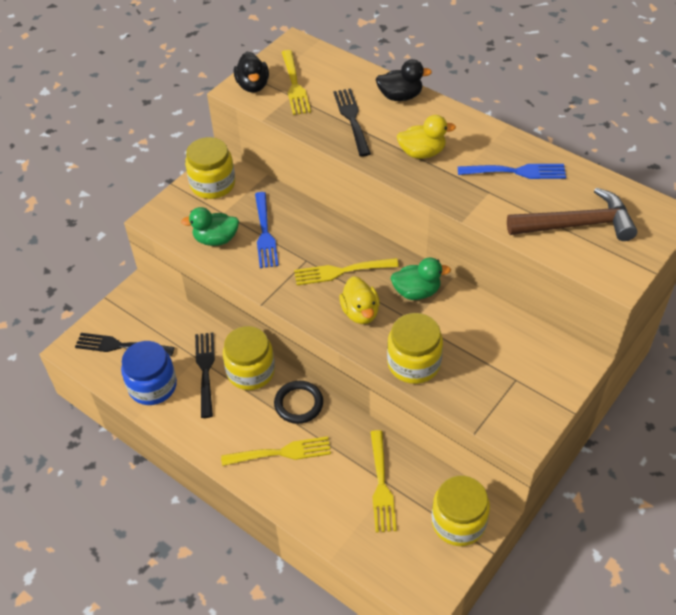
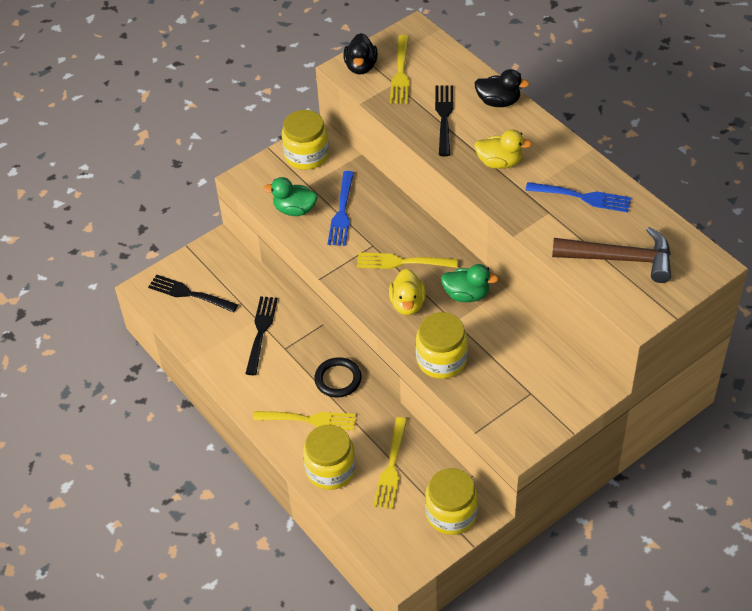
camera: 15 degrees right, 0 degrees up
(152, 386) = (209, 336): blue jar -> none
(251, 371) = (302, 341): yellow jar -> yellow jar (330, 470)

